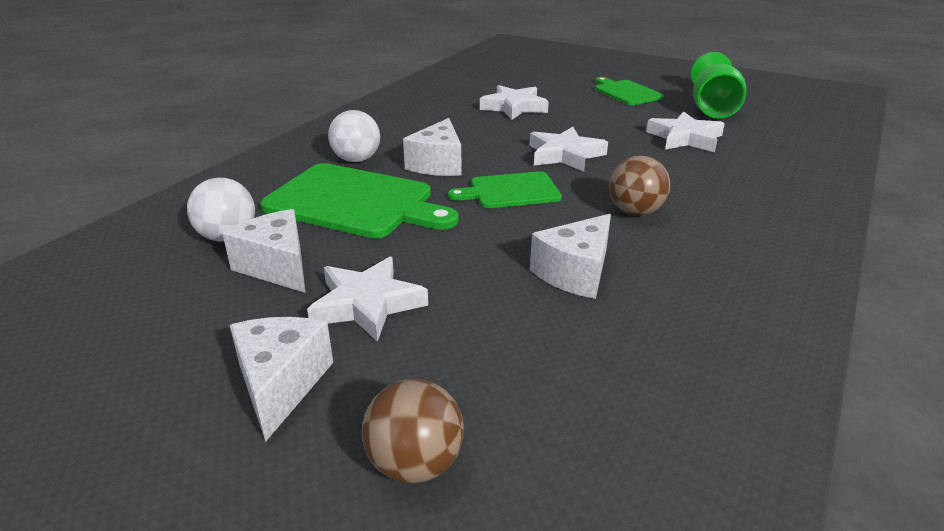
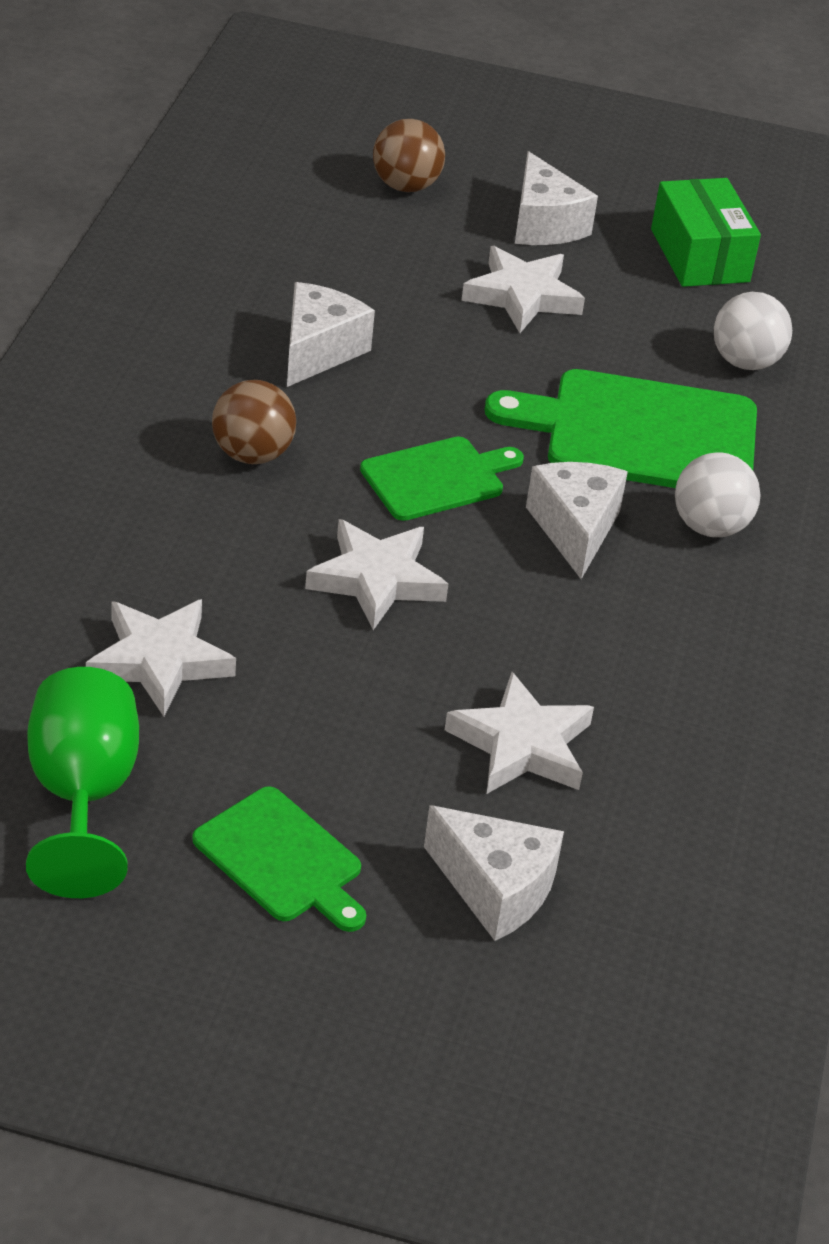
camera: 160 degrees right, 10 degrees up
(151, 330) = (700, 255): none -> green box
(277, 266) = (650, 329): white cheese -> white cheese (495, 888)

